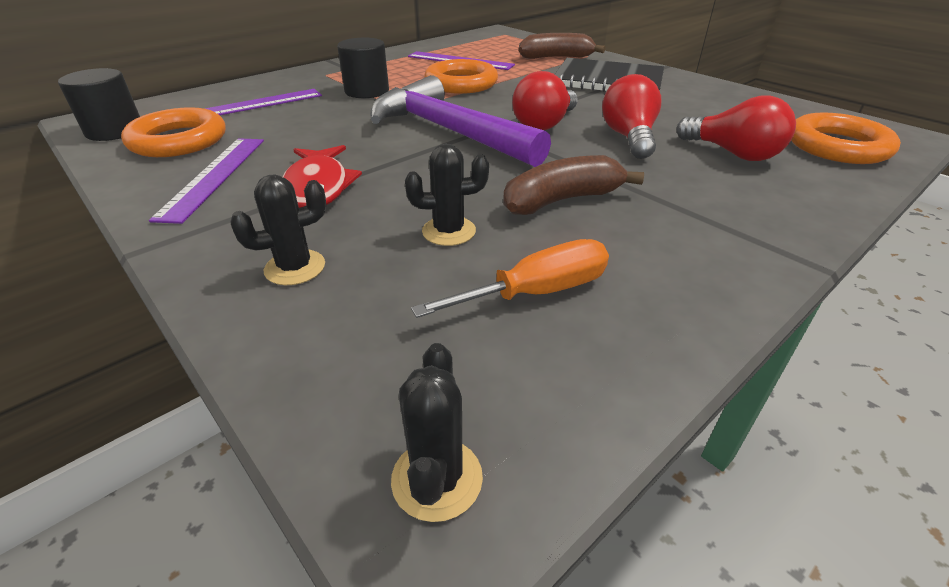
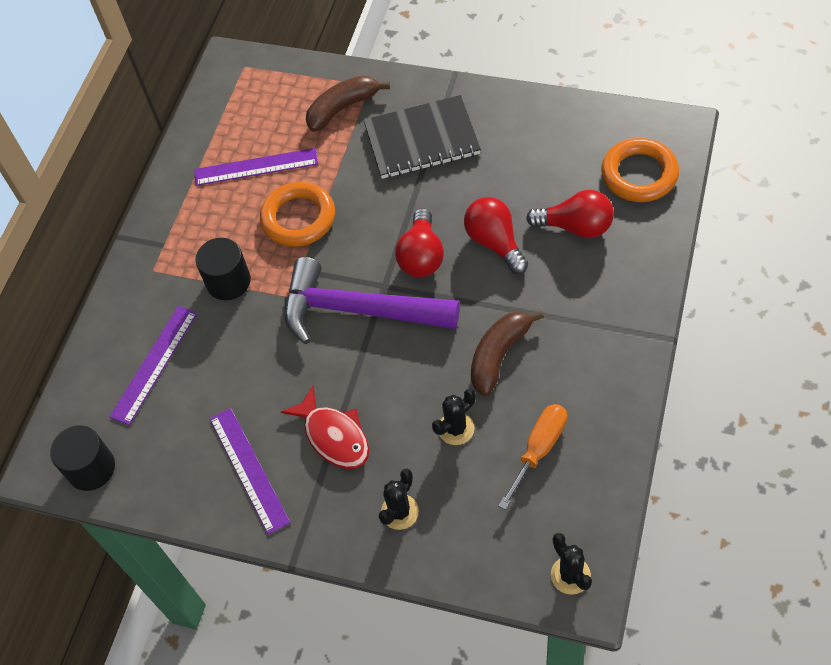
camera: 25 degrees left, 20 degrees up
(178, 140) = (163, 448): orange ring -> none

